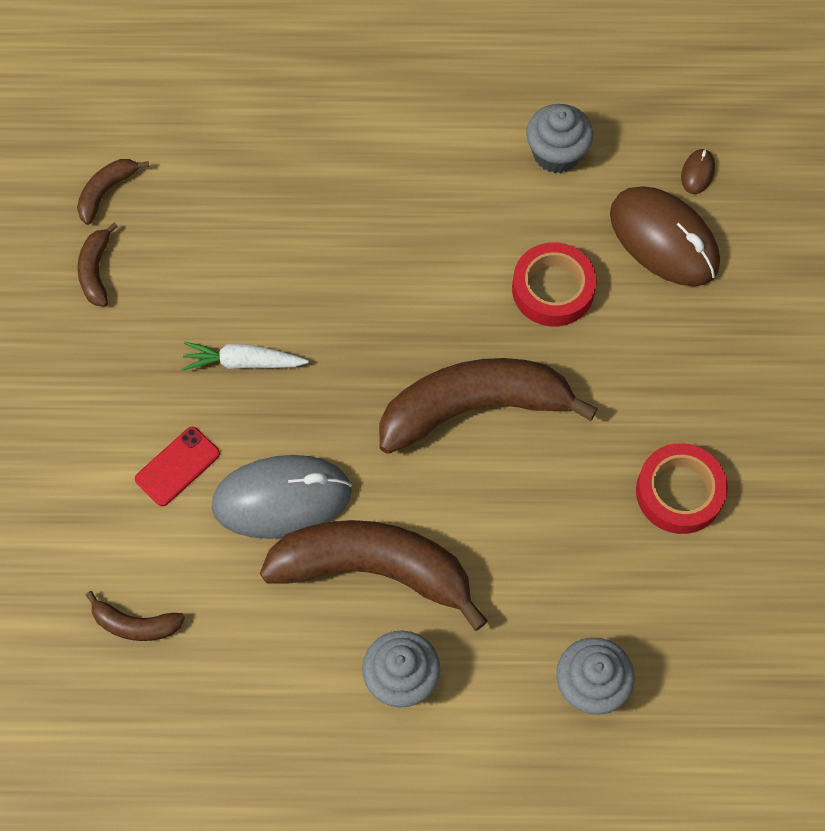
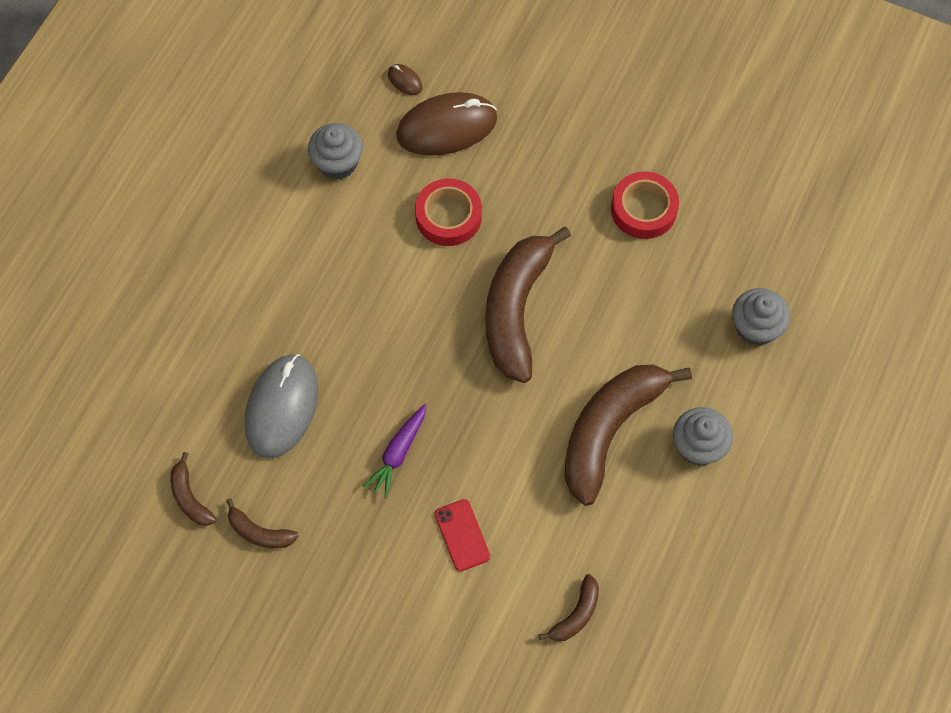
camera: 65 degrees left, 0 degrees up
(243, 362) = (398, 454): white carrot -> purple carrot
(282, 499) = (524, 471): grey mouse -> grey mouse (282, 407)

